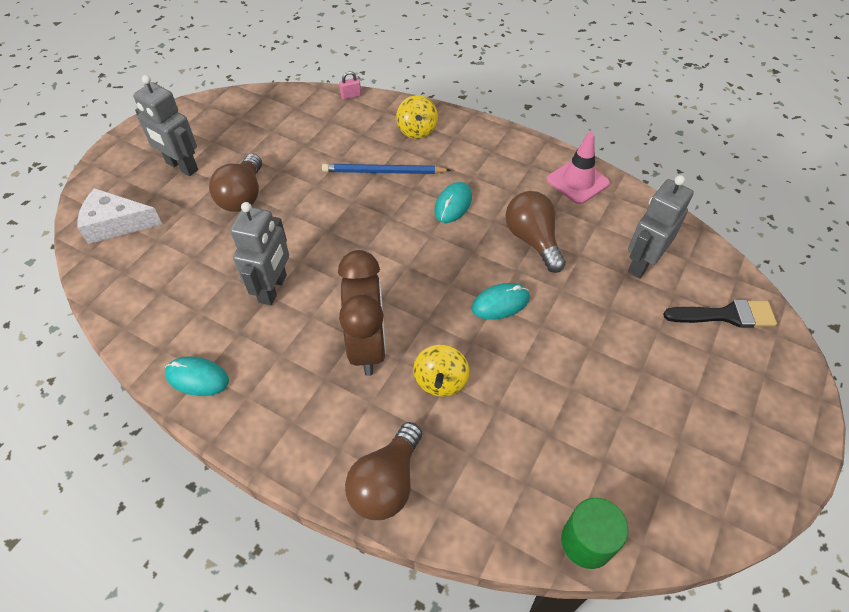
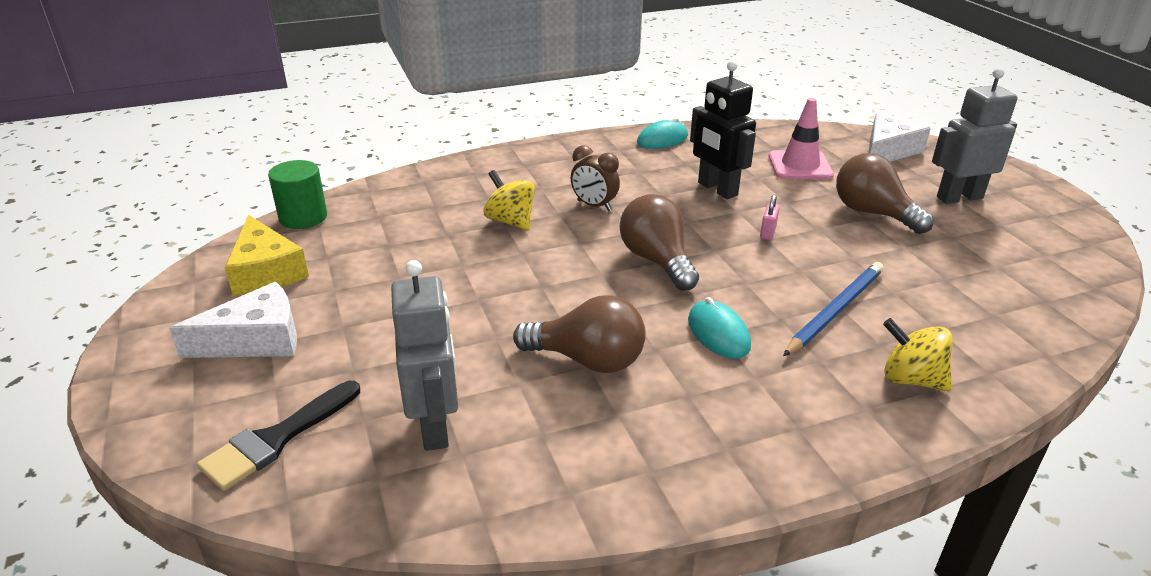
camera: 130 degrees right, 20 degrees down
(273, 289) = (717, 189): grey robot -> black robot
(351, 96) = (1055, 358): pink padlock -> pink padlock (768, 232)
(367, 346) = (594, 206): brown clock -> brown clock, size x0.53
(386, 483) = (472, 170): brown light bulb -> brown light bulb (657, 261)
(500, 303) = (538, 289): turquoise mouse -> none
(577, 181) = (639, 474): pink traffic cone -> pink traffic cone (800, 166)
(661, 480) = (266, 271): none -> yellow cheese
(703, 403) = (256, 339): none -> white cheese

